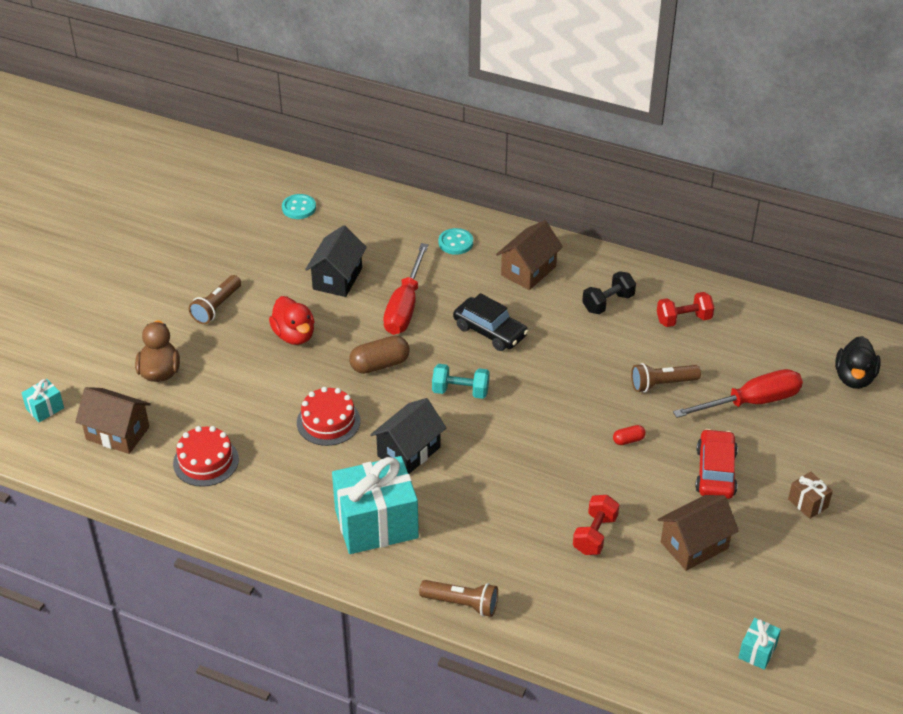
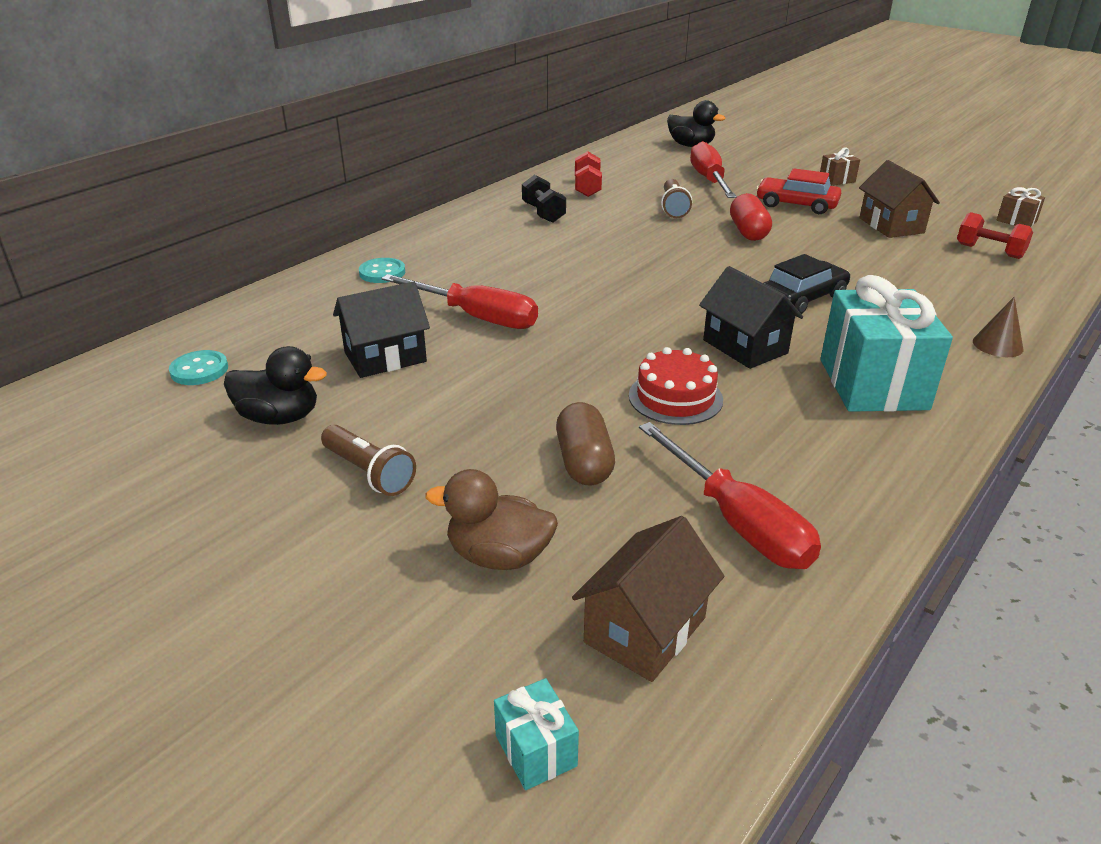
camera: 75 degrees left, 10 degrees down
(206, 461) = (737, 522): red cake -> red screwdriver
(259, 257) = (279, 417): none -> black duck
(294, 335) = (483, 405): red duck -> none
(337, 278) = (385, 357): black house -> black house turned 60 degrees counterclockwise
(380, 364) = (578, 347): brown capsule -> brown capsule (584, 462)
(460, 391) = (648, 302): turquoise dumbbell -> none
(462, 603) = (997, 345): brown flashlight -> brown cone
(490, 331) = (553, 273): black car -> black car (802, 298)
(528, 271) = (465, 241): brown house -> none
(595, 535) = (881, 264): red dumbbell -> red dumbbell (989, 251)
(628, 440) = (748, 232): red capsule -> red capsule, size x1.91
(757, 651) = (1016, 221): turquoise gift -> brown gift

